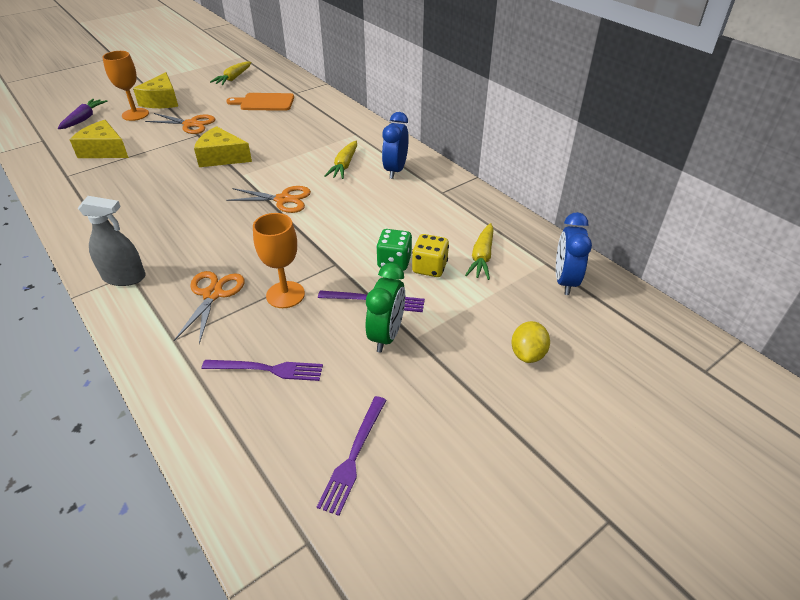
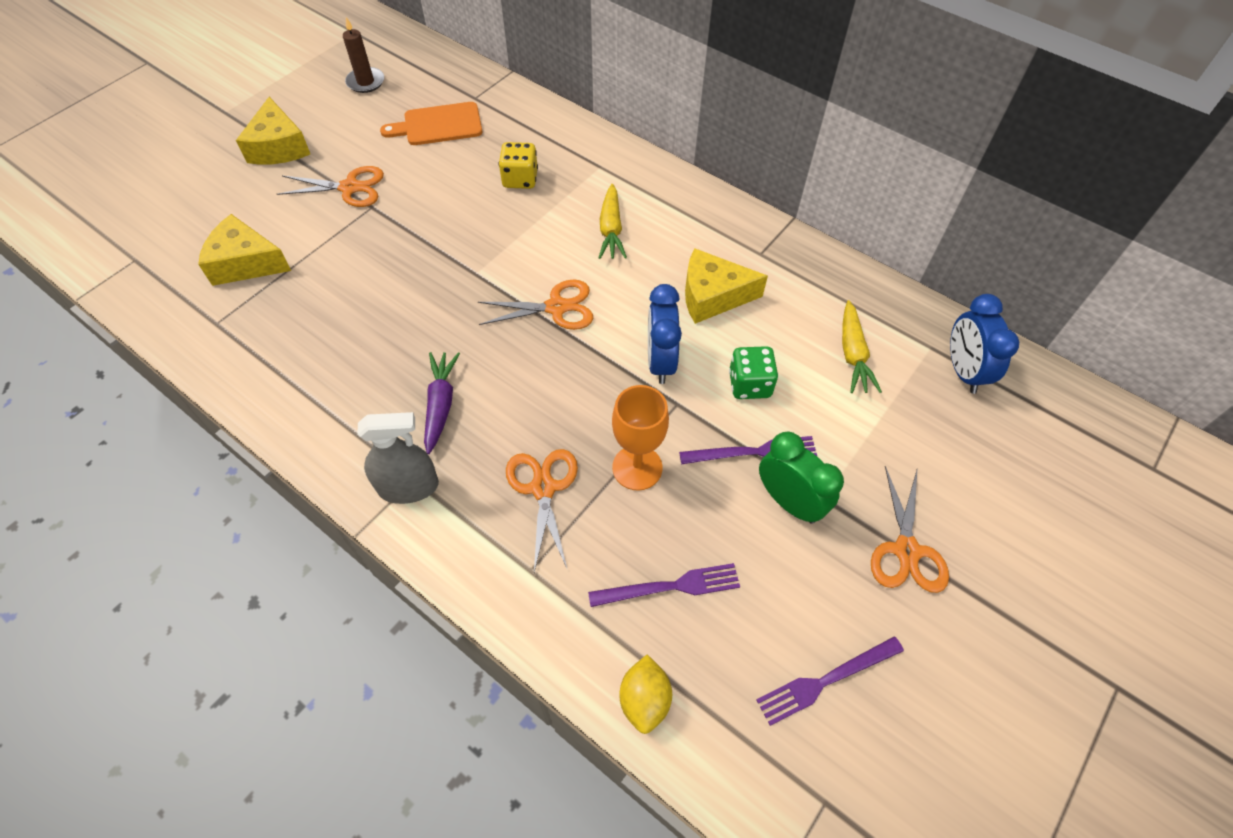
camera: 15 degrees left, 15 degrees up
(84, 119) = (176, 205): purple carrot -> purple carrot (441, 404)
(135, 114) = (252, 182): orange goblet -> none
(222, 157) = (430, 244): yellow cheese -> yellow cheese (713, 296)
(233, 78) = (365, 82): yellow carrot -> brown candle
(353, 456) = (825, 680): purple fork -> purple fork turned 60 degrees clockwise
(386, 335) = (789, 502): green clock -> green clock turned 45 degrees counterclockwise
(395, 170) = (683, 225): blue clock -> blue clock (660, 361)
(429, 268) = (796, 384): yellow dice -> yellow dice (520, 179)
(464, 384) = (906, 551): none -> orange scissors
(527, 354) = (960, 490): yellow lemon -> yellow lemon (644, 699)

